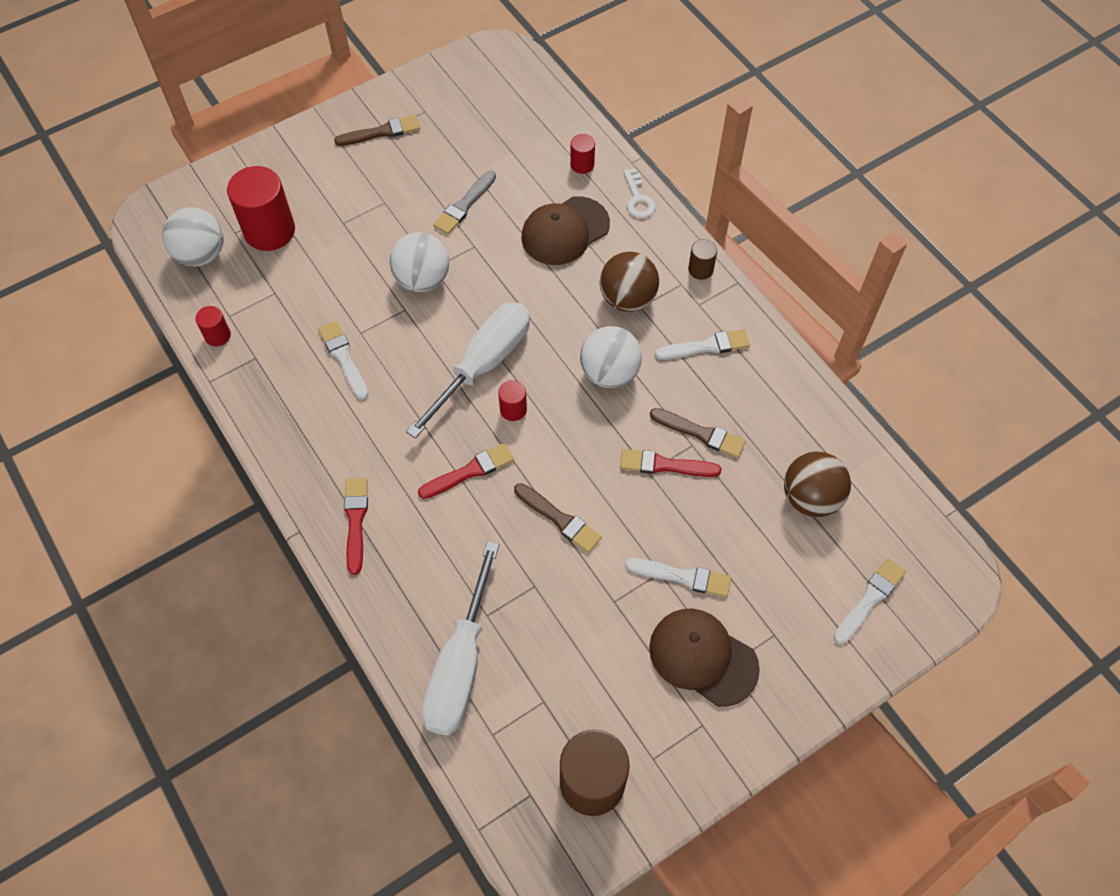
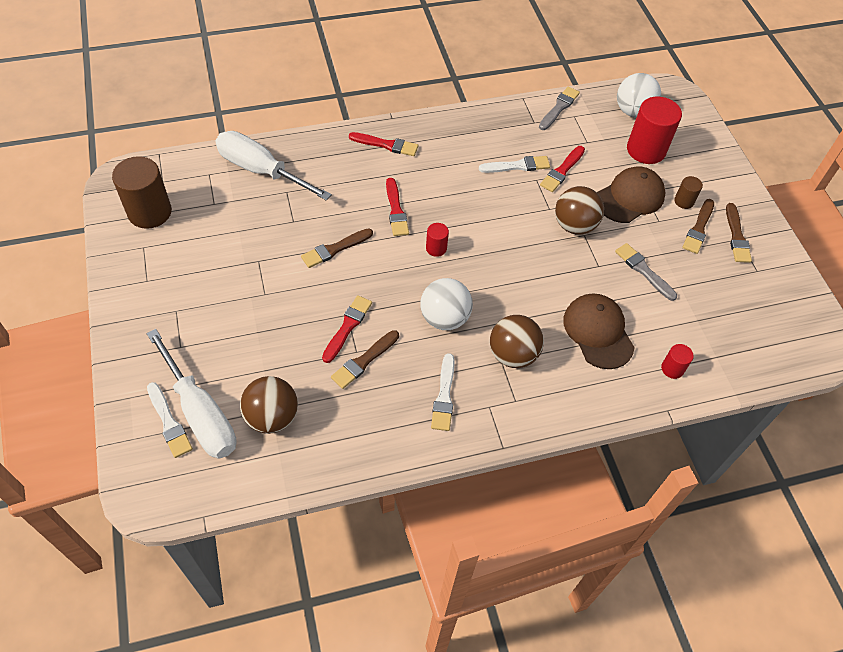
camera: 105 degrees right, 5 degrees down
(217, 335) = (559, 108): red cylinder -> grey brush
(336, 309) = (562, 171): none -> red brush
(383, 165) = (698, 228): none -> brown brush
(422, 279) = (574, 225): white ball -> brown ball
(483, 365) = (482, 241): white screwdriver -> white screwdriver (200, 413)
(638, 198) = (621, 400): white key -> none
(683, 577) = (254, 306): white brush -> none
(700, 269) = (526, 422): brown cylinder -> brown cylinder (684, 201)
(703, 657) = (190, 297): brown cap -> brown cap (630, 197)

